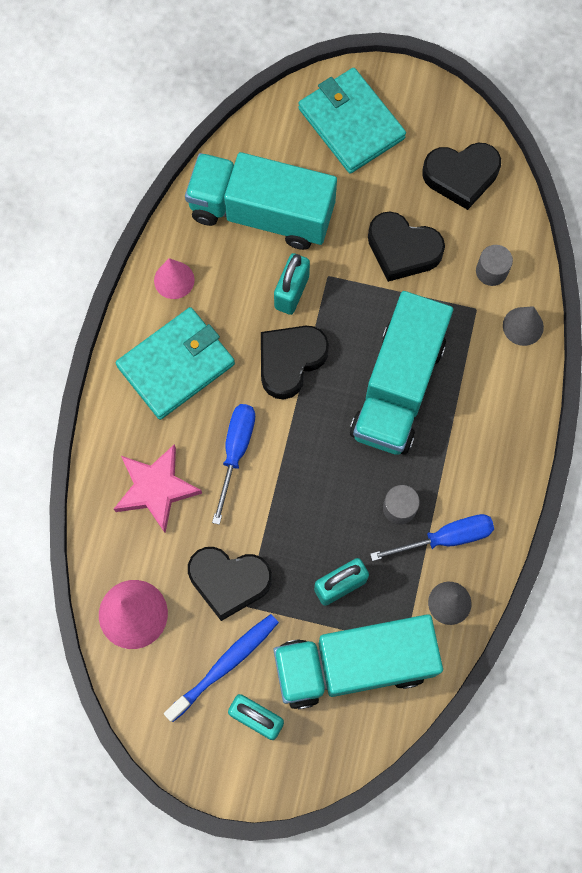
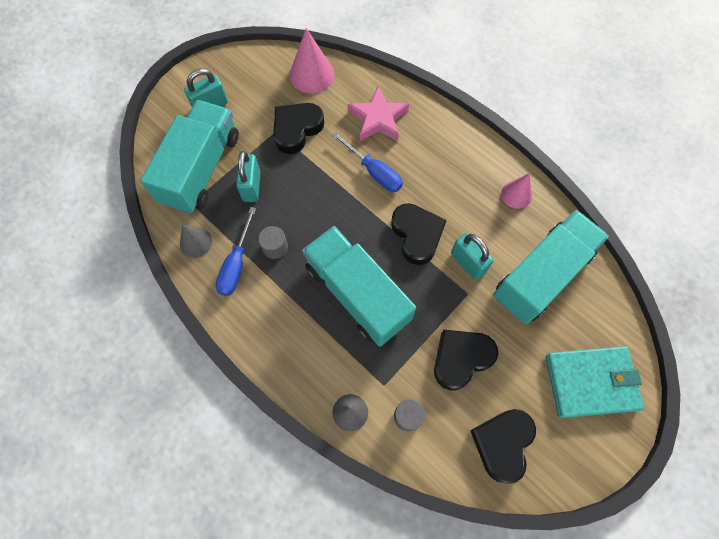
camera: 120 degrees right, 5 degrees down
(176, 365) = (453, 167): turquoise wallet -> none
(225, 665) = (251, 104): blue toothbrush -> none

